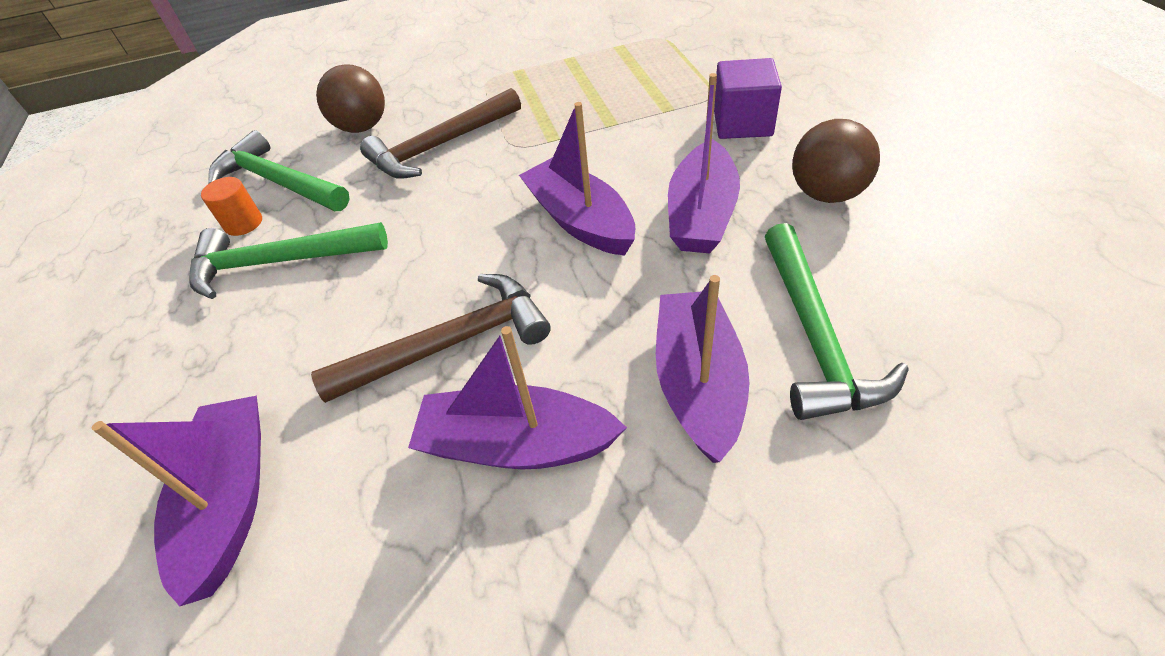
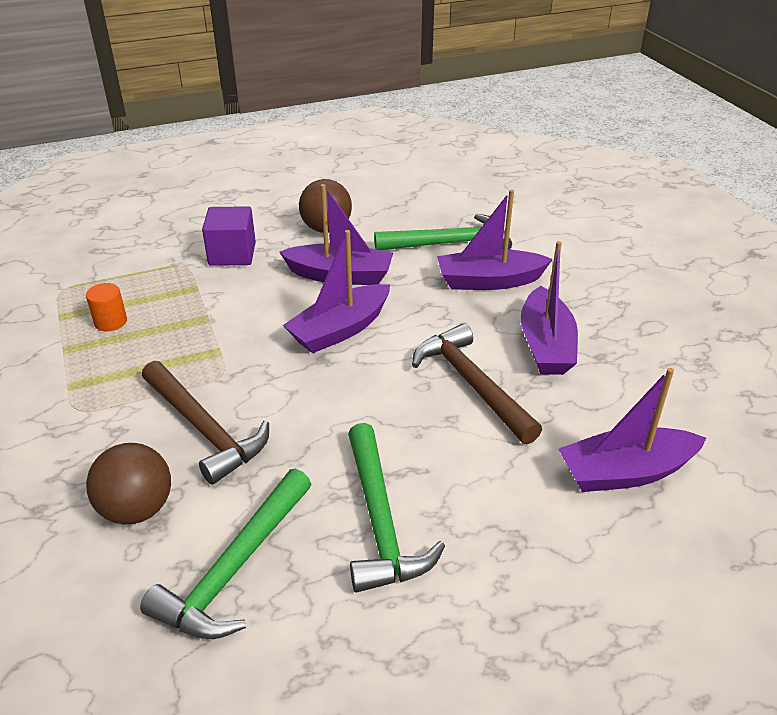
camera: 100 degrees left, 10 degrees down
(243, 223) = (312, 578): orange cylinder -> orange cylinder (110, 322)

